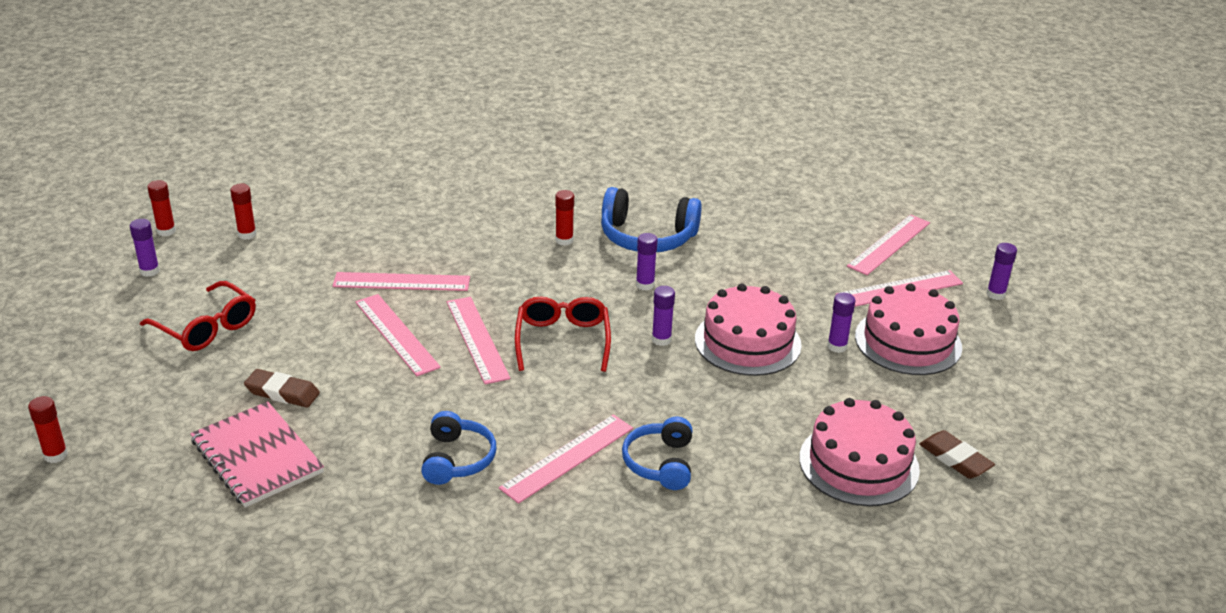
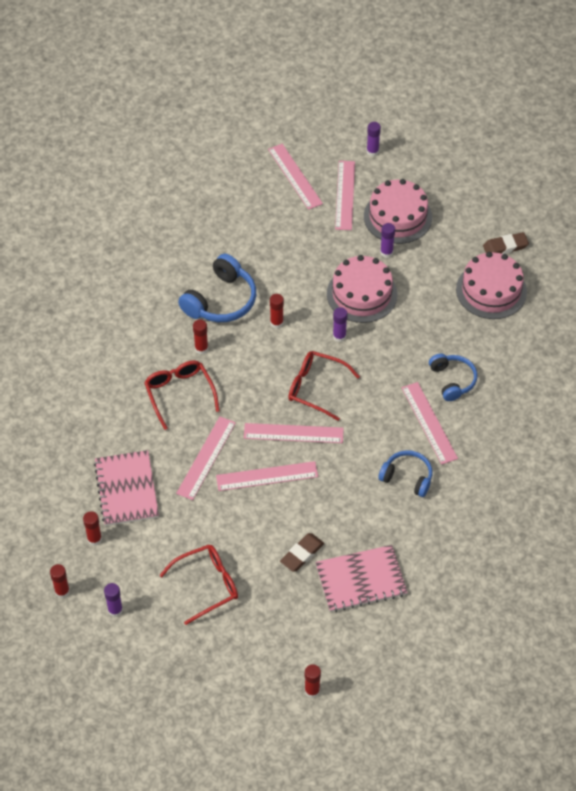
camera: 65 degrees left, 20 degrees up
(327, 239) = (127, 489): none -> pink notebook
(486, 241) = (179, 394): none -> red glasses
(645, 285) = (276, 323): purple glue stick -> red glue stick
(660, 463) = (452, 380): blue headphones -> blue headphones turned 135 degrees counterclockwise

